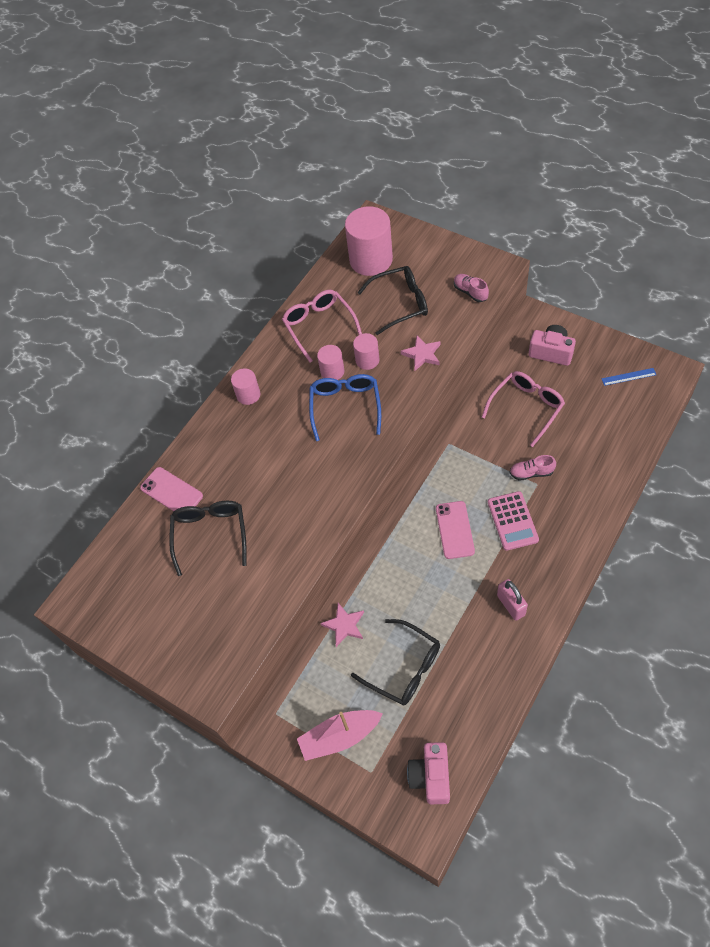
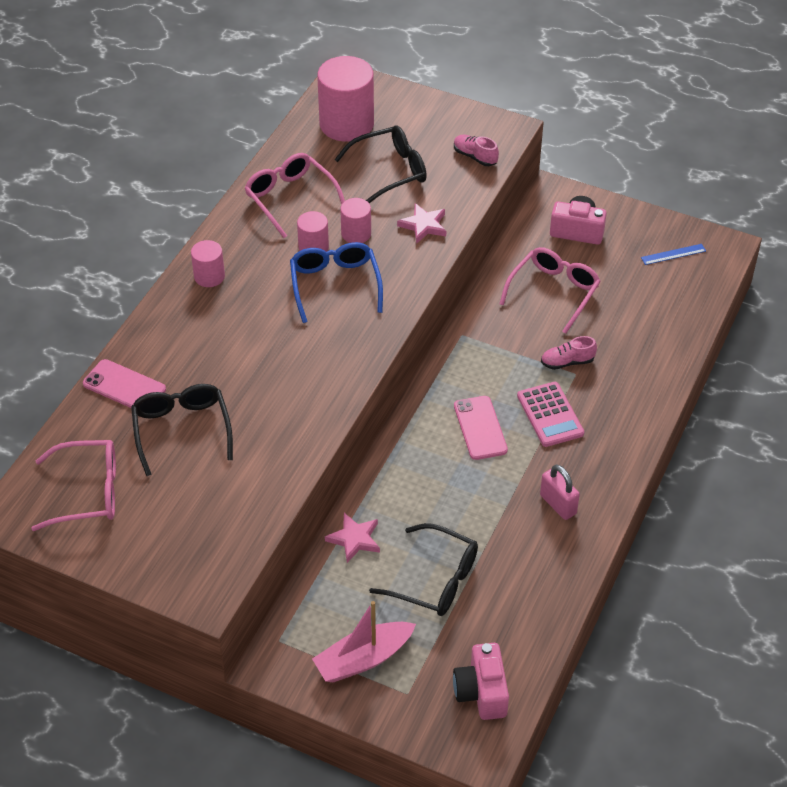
camera: 15 degrees left, 10 degrees down
(132, 587) = (88, 492): none -> pink glasses

